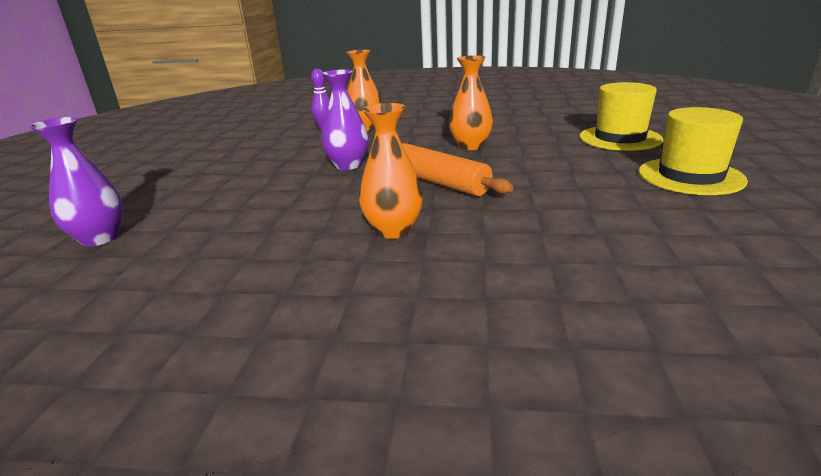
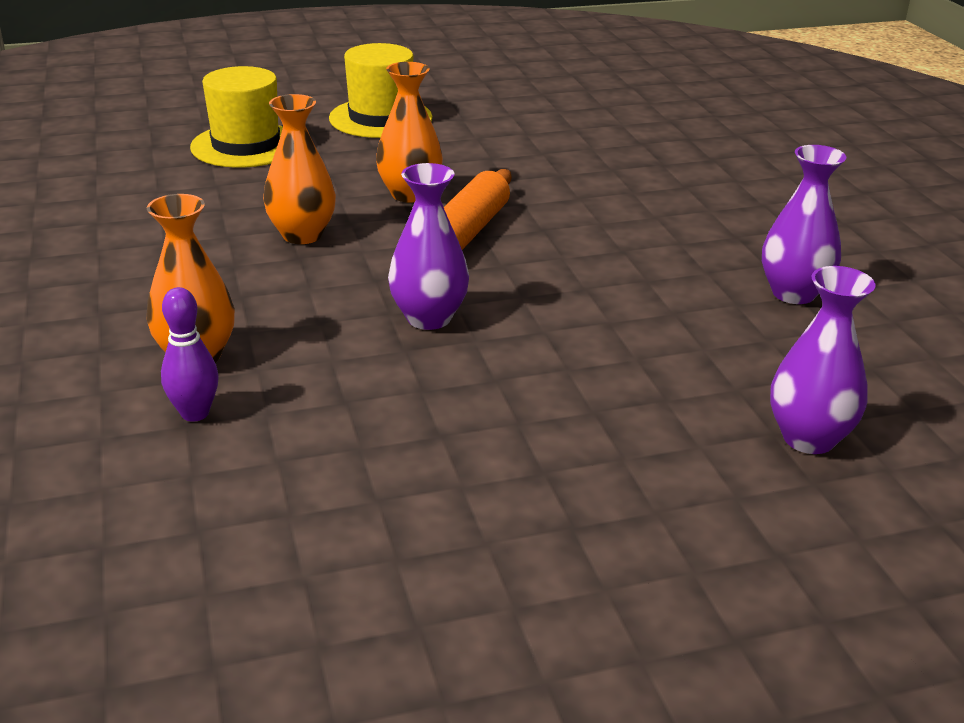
camera: 115 degrees left, 5 degrees up
(226, 290) = (793, 293): none -> purple vase
(393, 230) = (612, 239): orange vase -> orange vase (410, 194)

